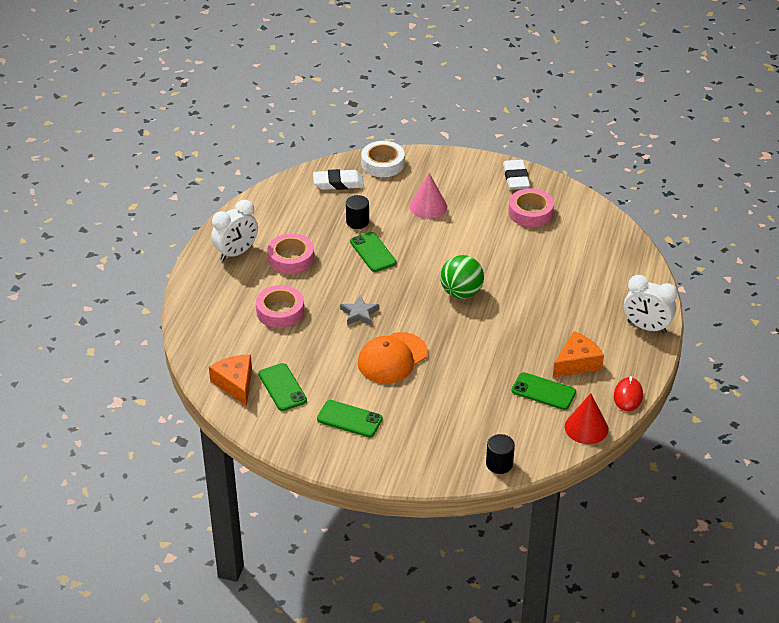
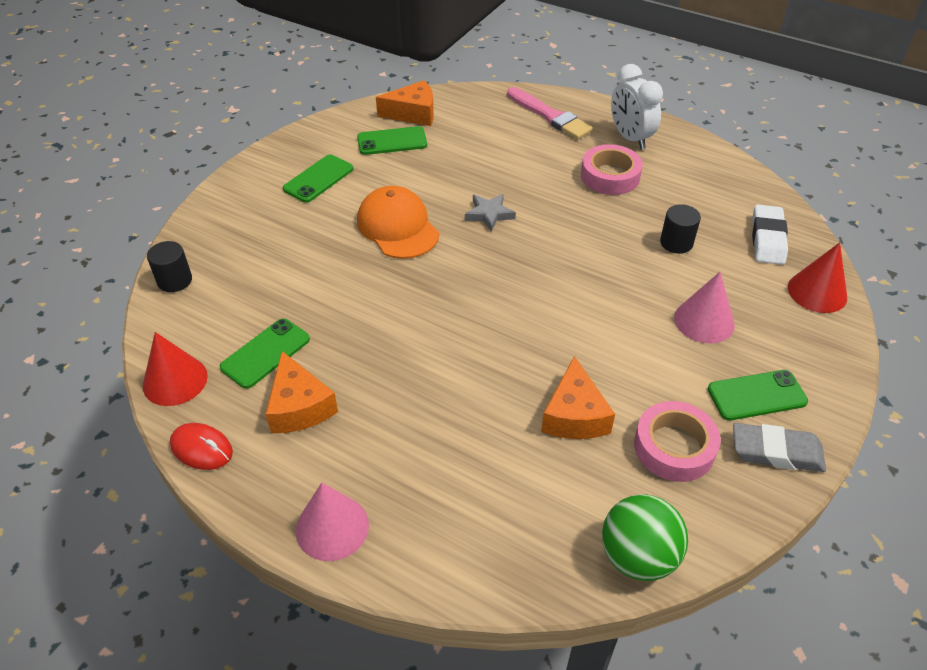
camera: 105 degrees right, 5 degrees up
(216, 300) = (550, 116): none -> pink brush
(280, 311) = (515, 156): pink tape -> none
(373, 252) = (607, 246): green phone -> green phone (756, 395)
(383, 164) = (817, 292): white tape -> red cone
(461, 293) = (496, 315): green ball -> green ball (638, 556)
(516, 178) = (776, 452): white eraser -> grey eraser
(527, 250) = (574, 415): none -> orange cheese
(646, 327) = (332, 527): white clock -> pink cone

